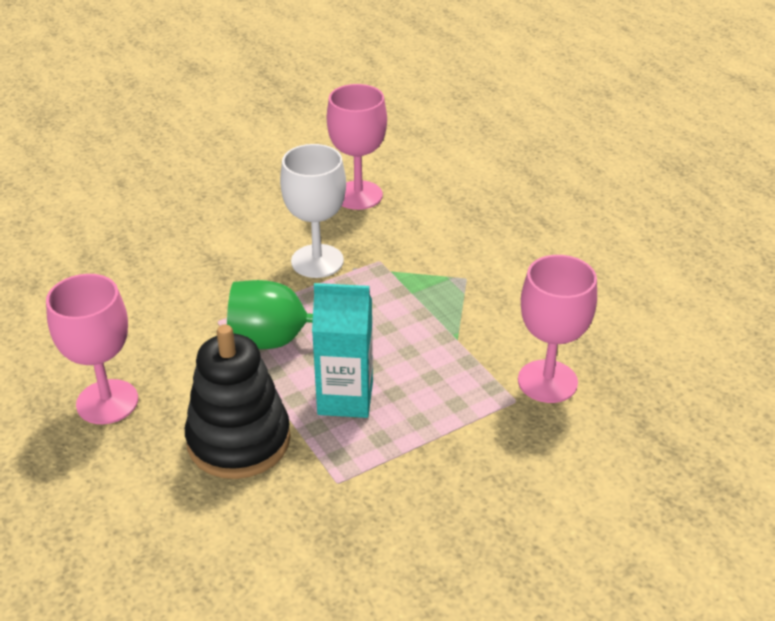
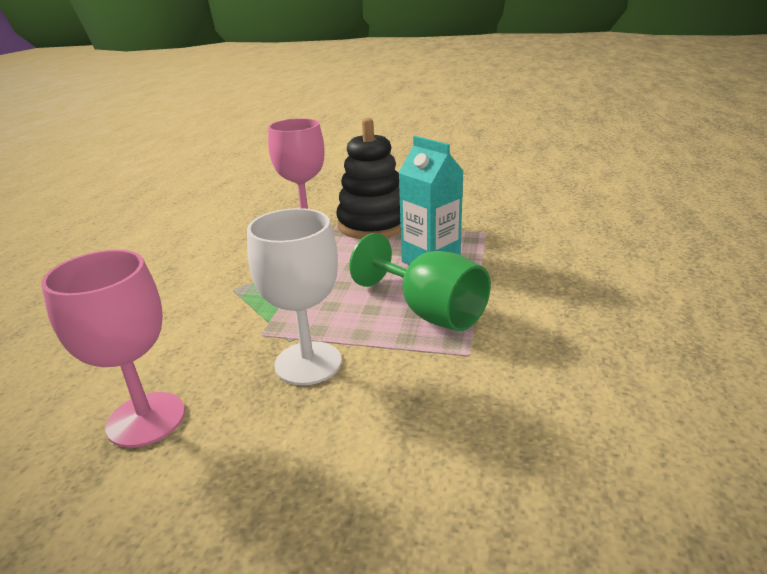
camera: 135 degrees left, 10 degrees down
(107, 402) = (628, 333): pink goblet -> none
(239, 440) = (529, 269): black stacking toy -> black stacking toy (373, 224)

